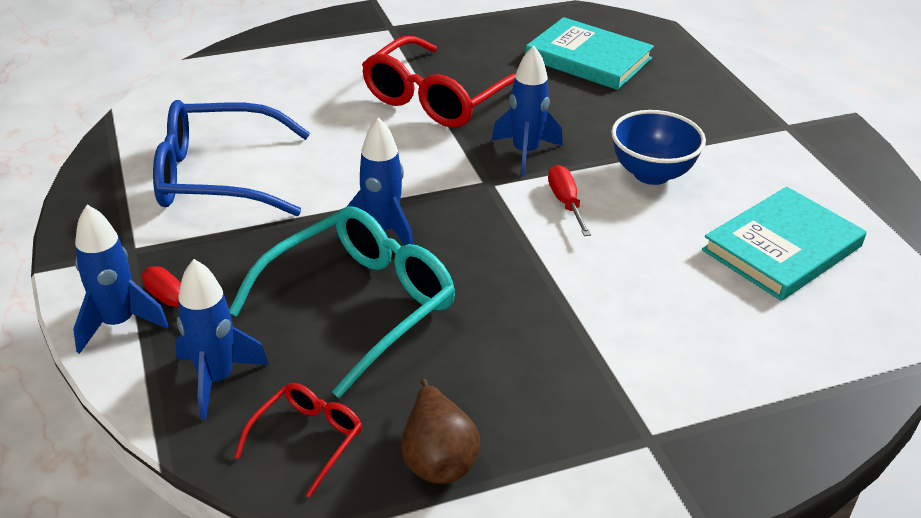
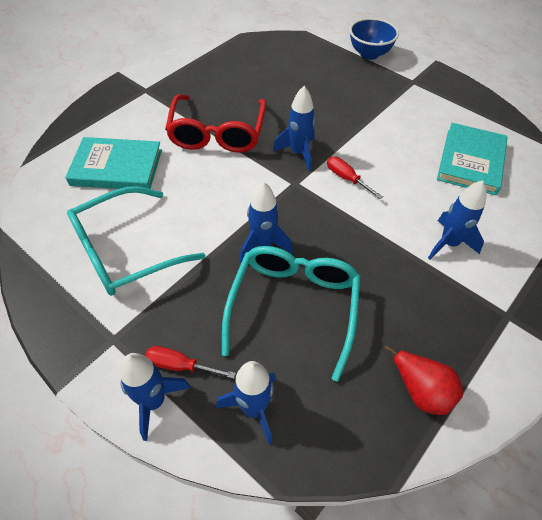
camera: 30 degrees left, 15 degrees up
(216, 176) = (124, 251): blue glasses -> turquoise glasses
(308, 438) = (342, 419): red glasses -> none
(437, 458) = (421, 390): brown pear -> red pear
(588, 59) = (280, 73): turquoise book -> turquoise book (117, 167)
(643, 326) = (449, 243): none -> blue rocket
(651, 174) = (374, 140): blue bowl -> blue bowl (369, 54)

